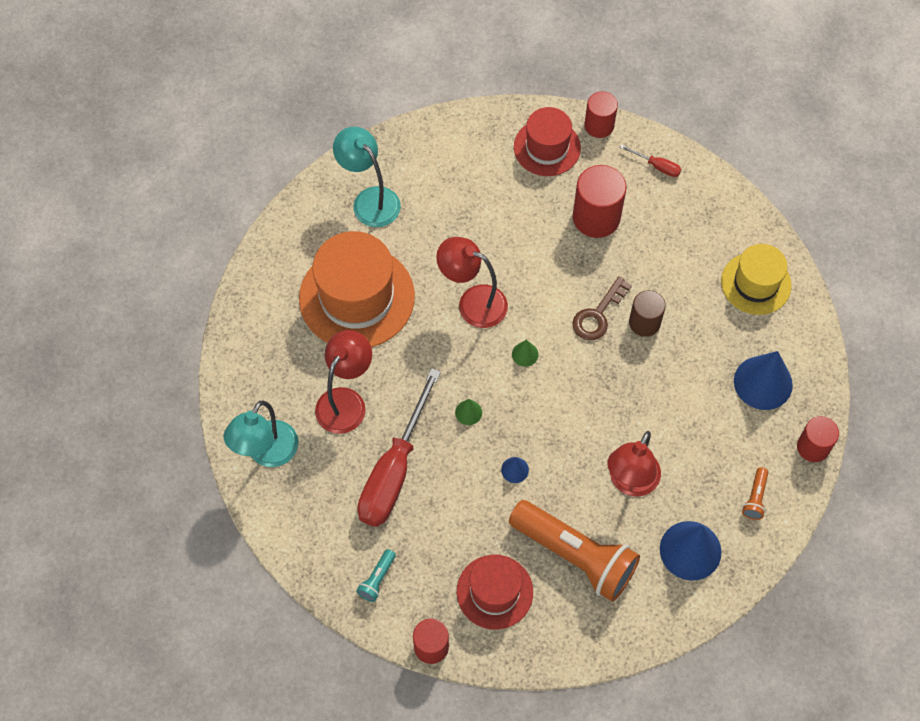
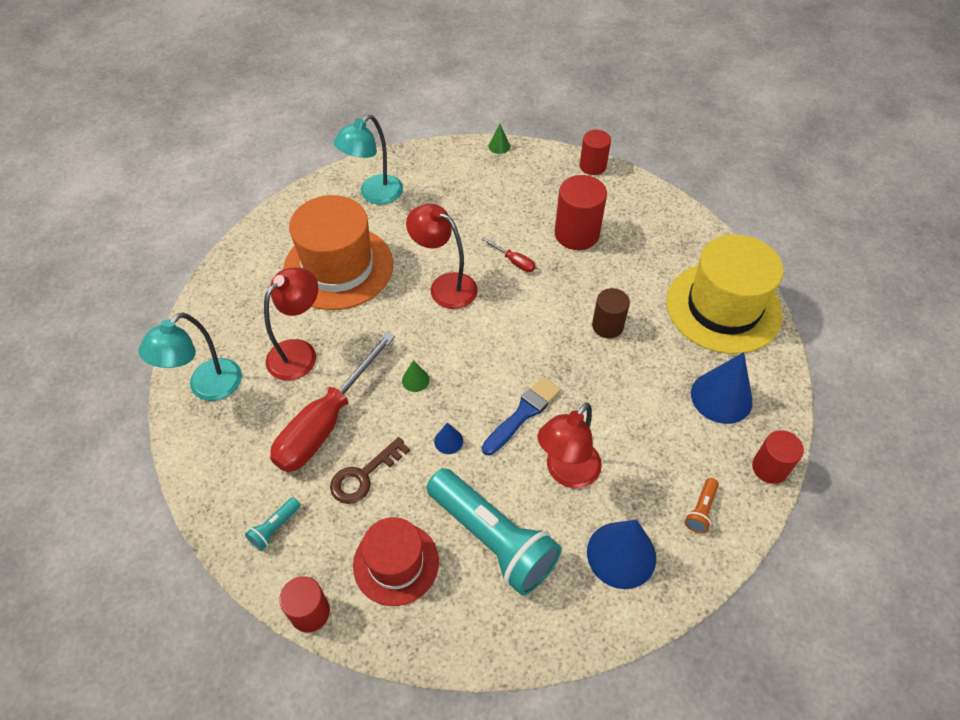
camera: 10 degrees right, 10 degrees down
(370, 200) = (374, 195): turquoise lamp -> turquoise lamp turned 105 degrees counterclockwise
(525, 354) = (484, 336): green cone -> green cone (499, 146)
(547, 147) = (542, 176): red hat -> none
(575, 555) = (493, 539): orange flashlight -> turquoise flashlight
(579, 430) = (523, 413): none -> blue brush
(598, 315) = (563, 313): brown key -> brown key (363, 476)
(657, 166) = (640, 202): red screwdriver -> red screwdriver (514, 261)
(756, 283) = (723, 308): yellow hat -> yellow hat, size x1.64

